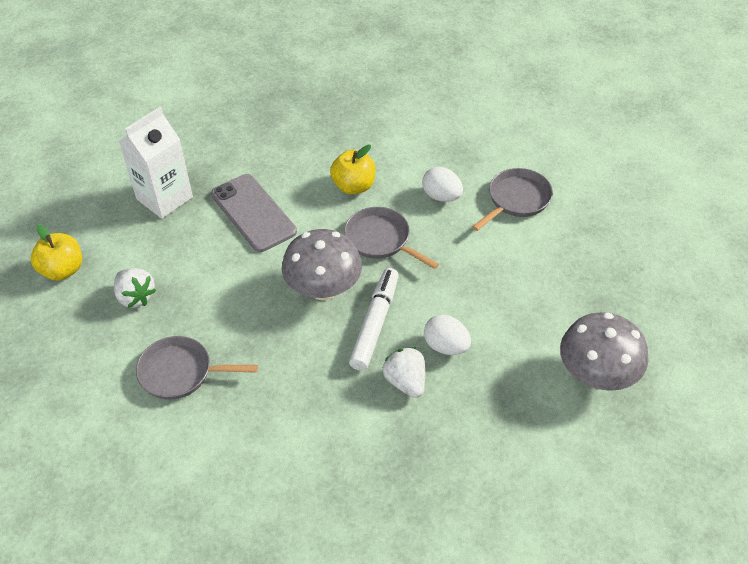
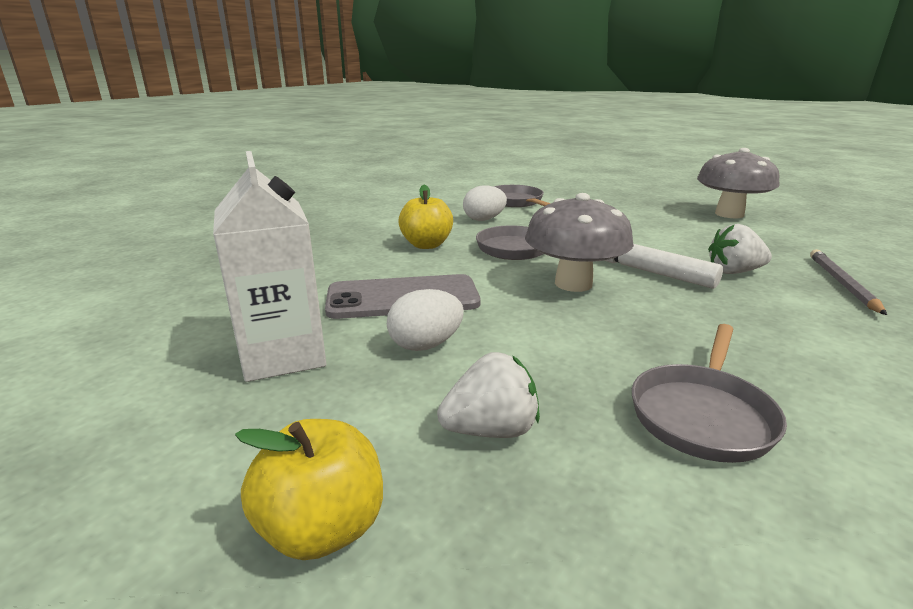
camera: 65 degrees left, 25 degrees down
(419, 454) = (842, 284): none -> grey pencil
(446, 346) = (685, 249): white egg -> white egg (425, 345)

